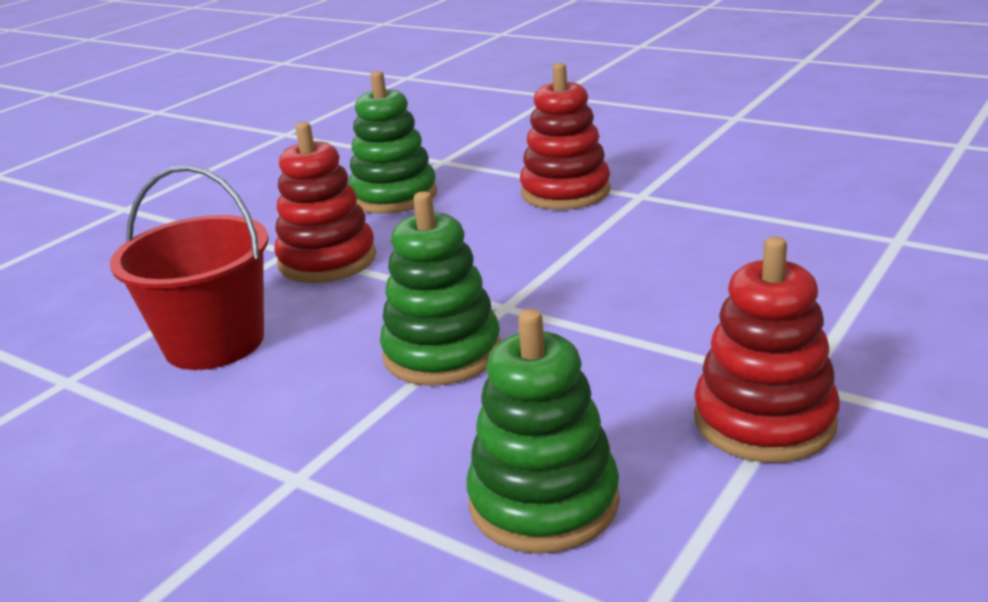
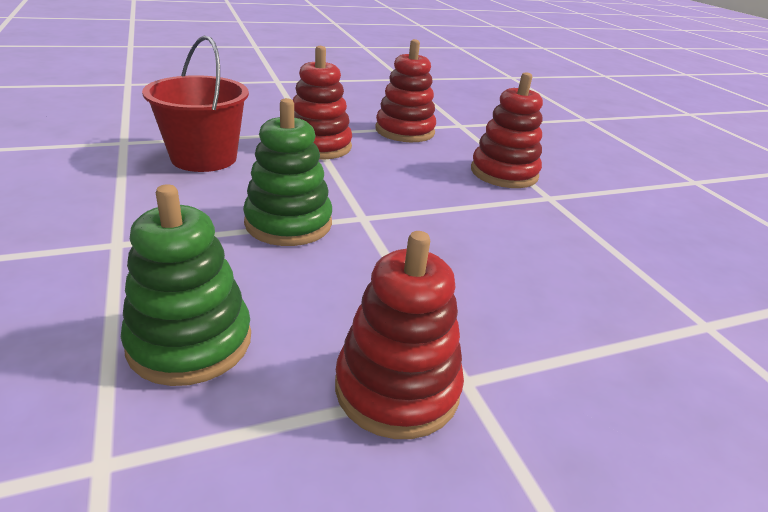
camera: 30 degrees right, 5 degrees up
(394, 196) = (404, 131): green stacking toy -> red stacking toy

